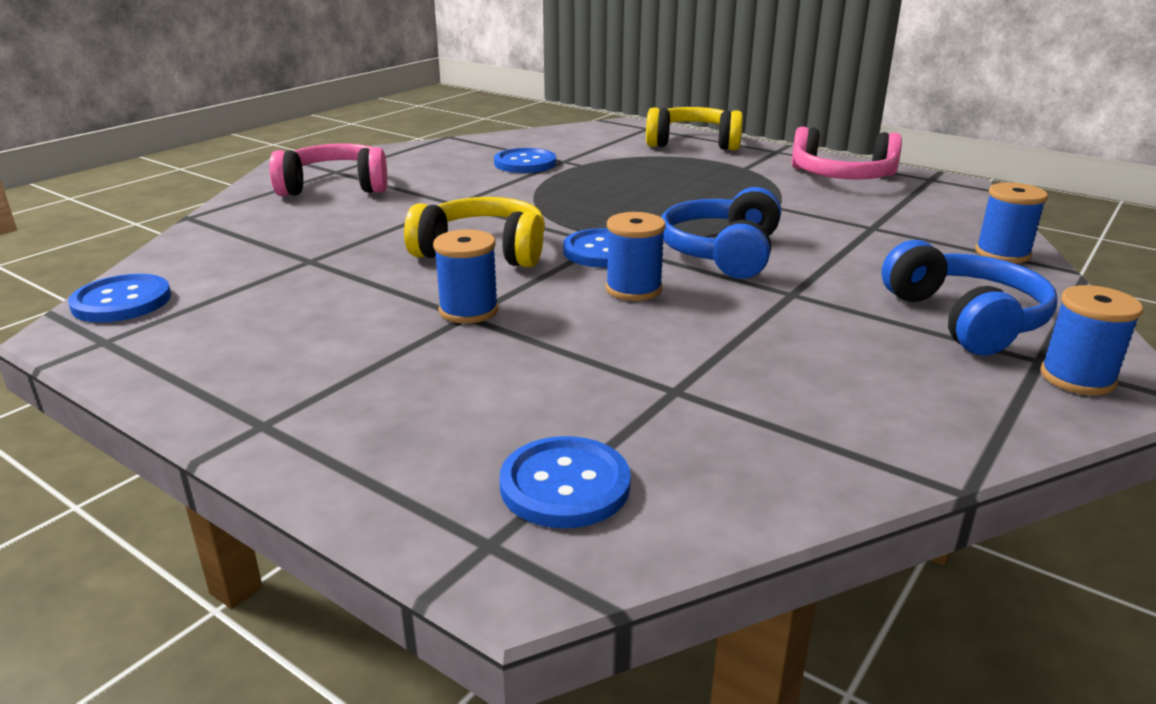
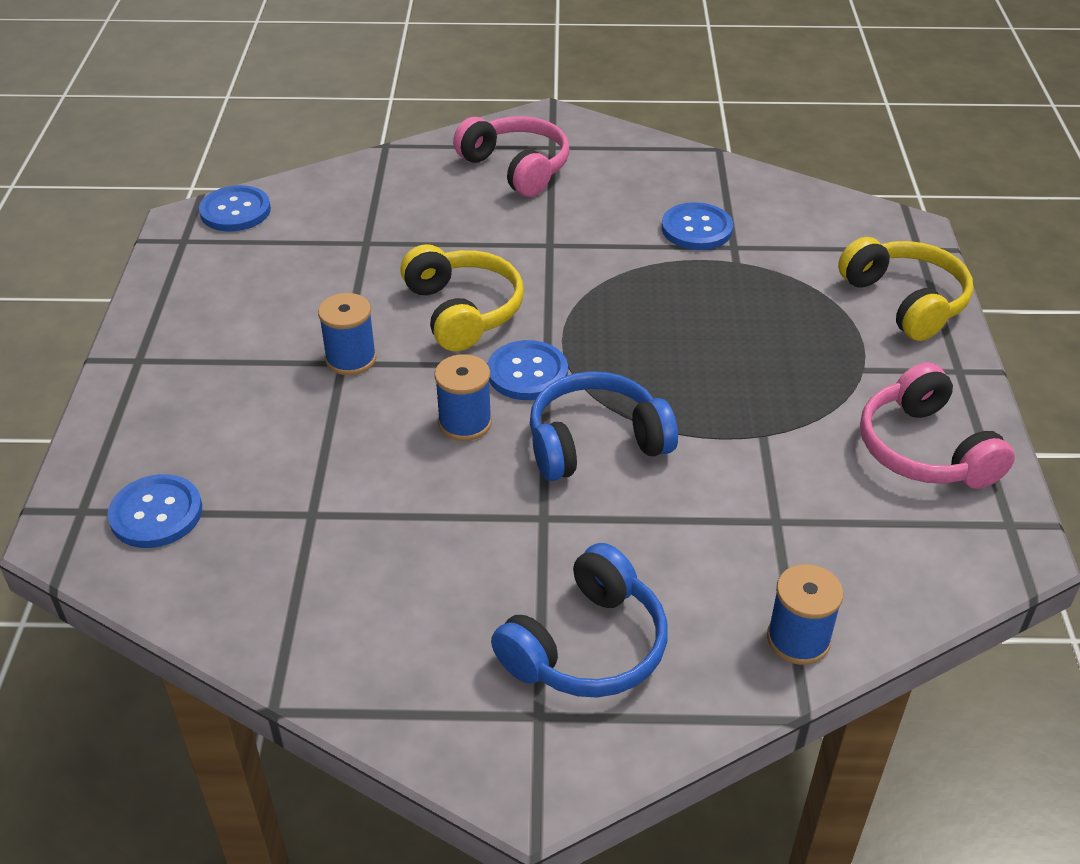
camera: 55 degrees right, 15 degrees up
(1077, 378) = (519, 747): blue spool -> none

